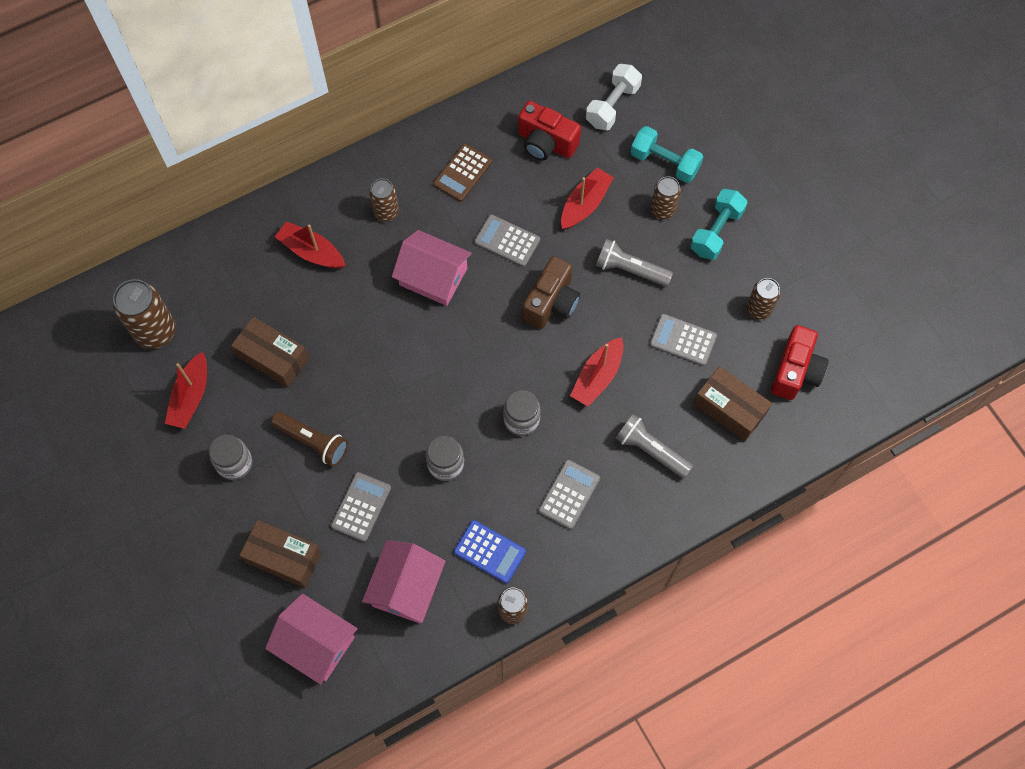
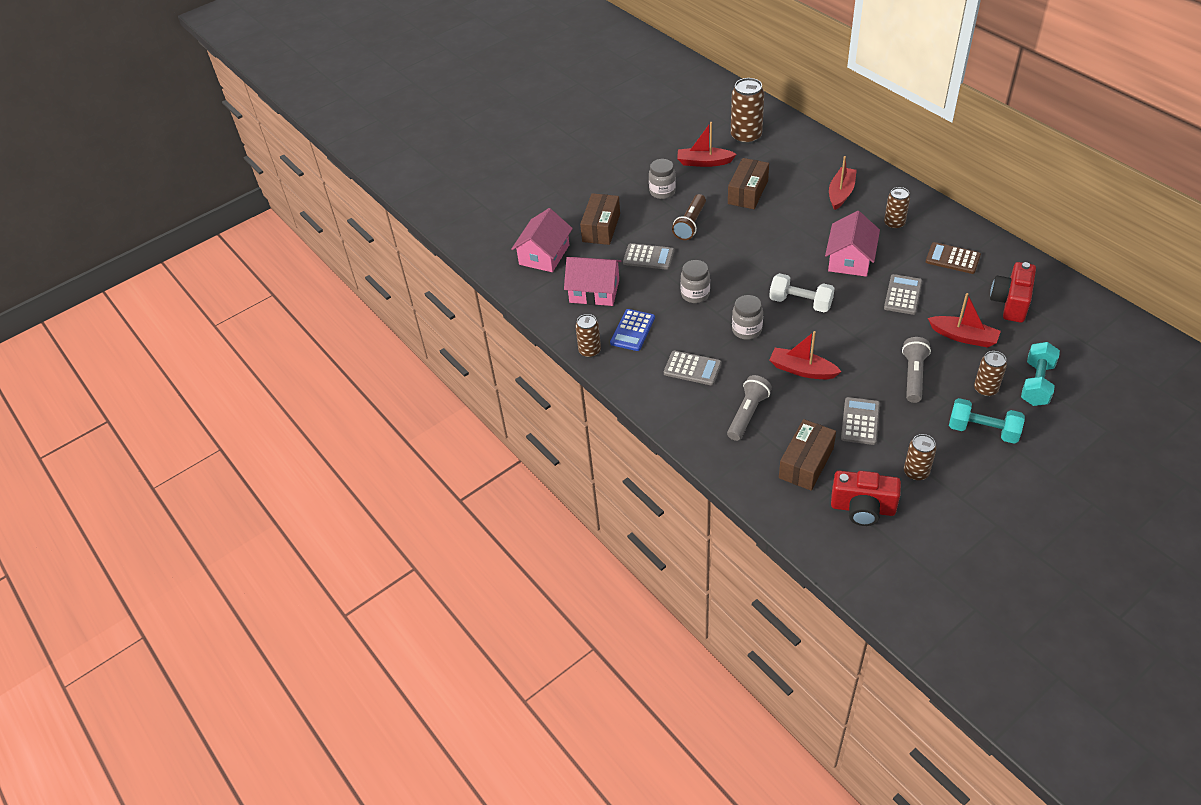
camera: 85 degrees right, 20 degrees down
(551, 303) = (858, 331): brown camera -> none
(612, 105) = (1076, 339): white dumbbell -> white dumbbell (800, 303)

